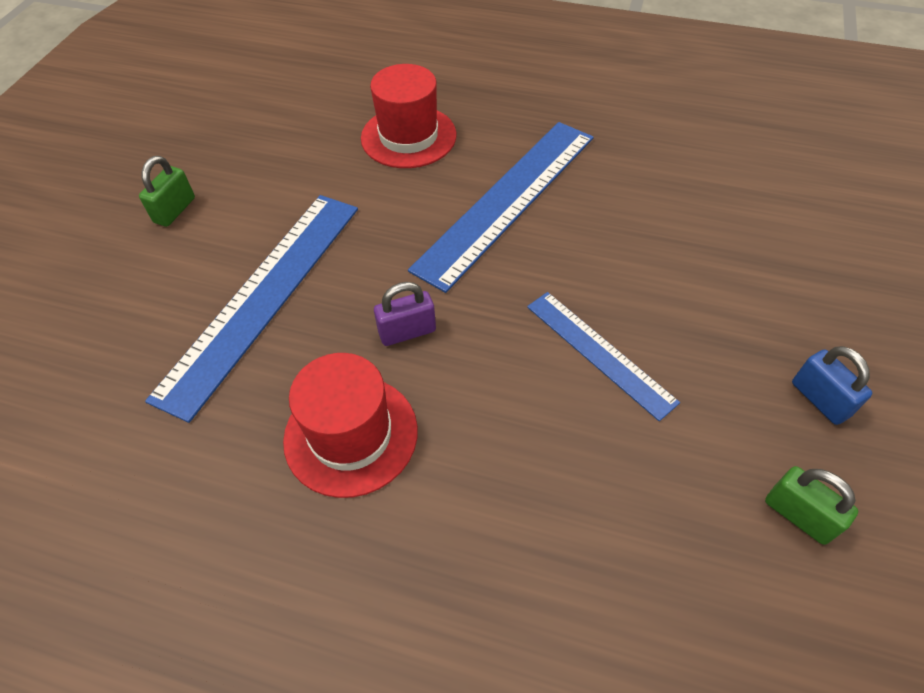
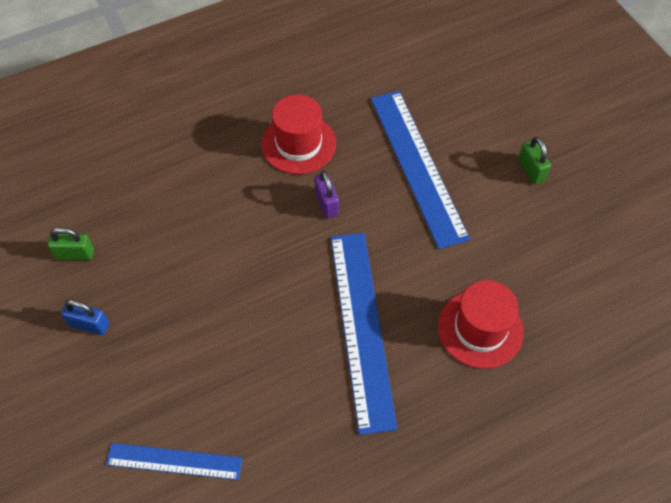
camera: 135 degrees right, 5 degrees up
(407, 332) = (326, 203): purple padlock -> purple padlock turned 45 degrees counterclockwise
(599, 353) = (221, 265): blue ruler -> blue ruler (174, 461)

